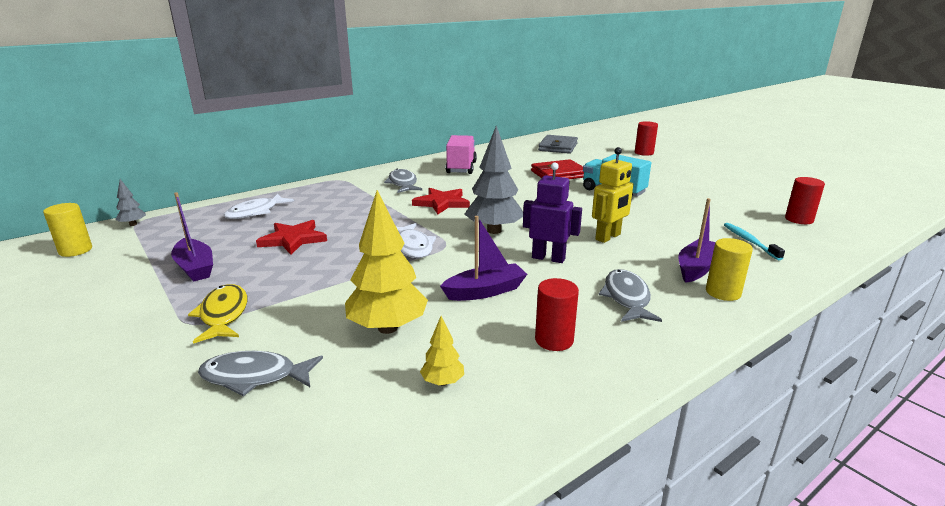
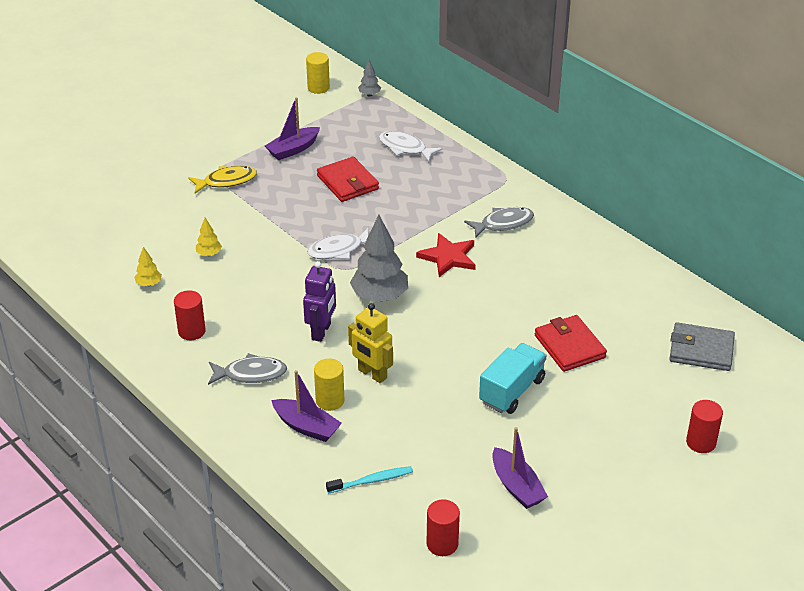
camera: 85 degrees right, 15 degrees up
(255, 377) = (159, 212): grey fish -> none
(293, 239) = (348, 182): red star -> red wallet
(387, 328) = (209, 254): yellow tree -> yellow tree, size x0.47
(461, 167) = (574, 262): pink truck -> none
(485, 291) = (260, 296): purple boat -> purple boat (516, 486)
(723, 292) = (260, 434): yellow cylinder -> yellow cylinder (330, 400)

